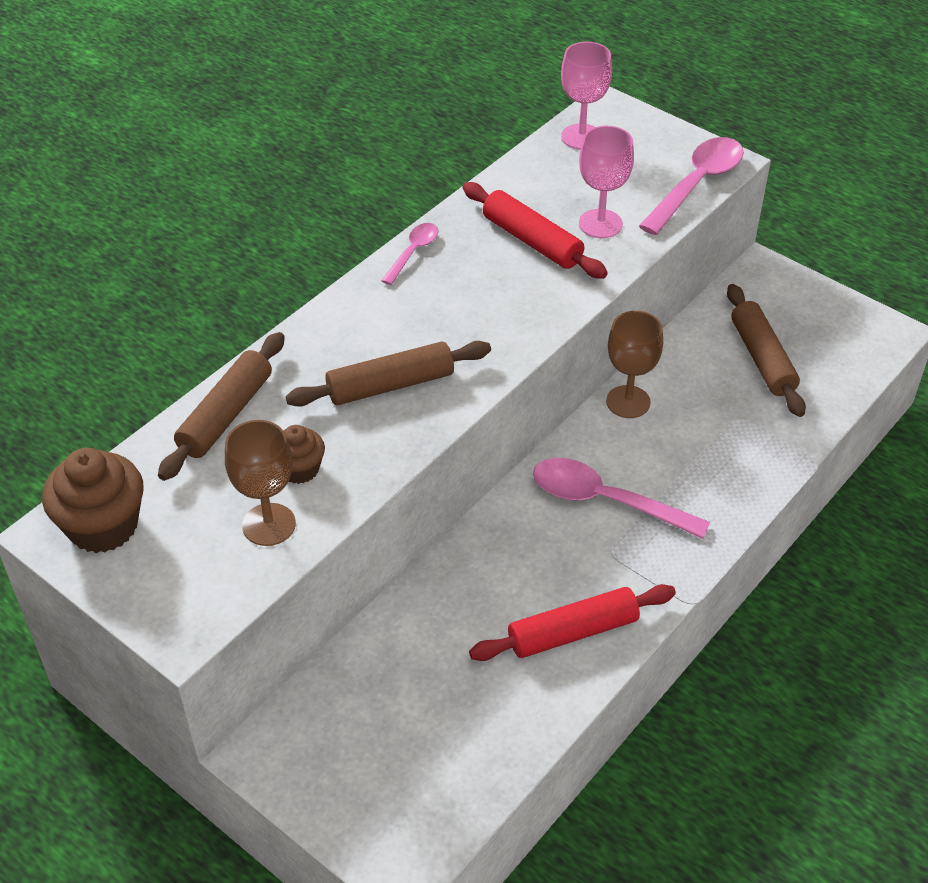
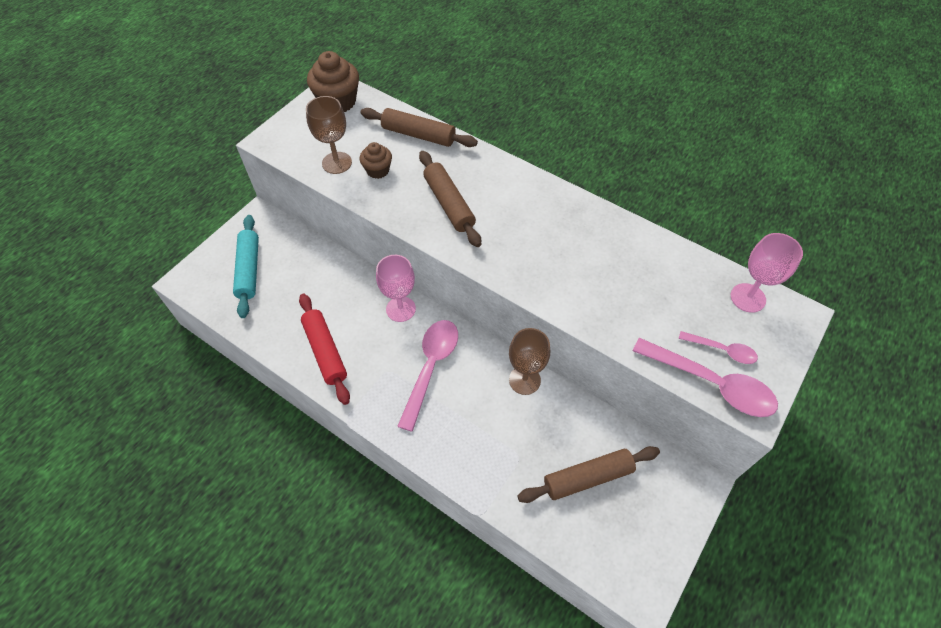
camera: 85 degrees right, 10 degrees up
(390, 757) = (249, 270): none -> turquoise rolling pin
(413, 252) = (577, 204): pink spoon -> pink spoon (721, 350)
(532, 241) = (606, 270): red rolling pin -> none
(600, 224) = (638, 313): pink goblet -> pink goblet (401, 309)

